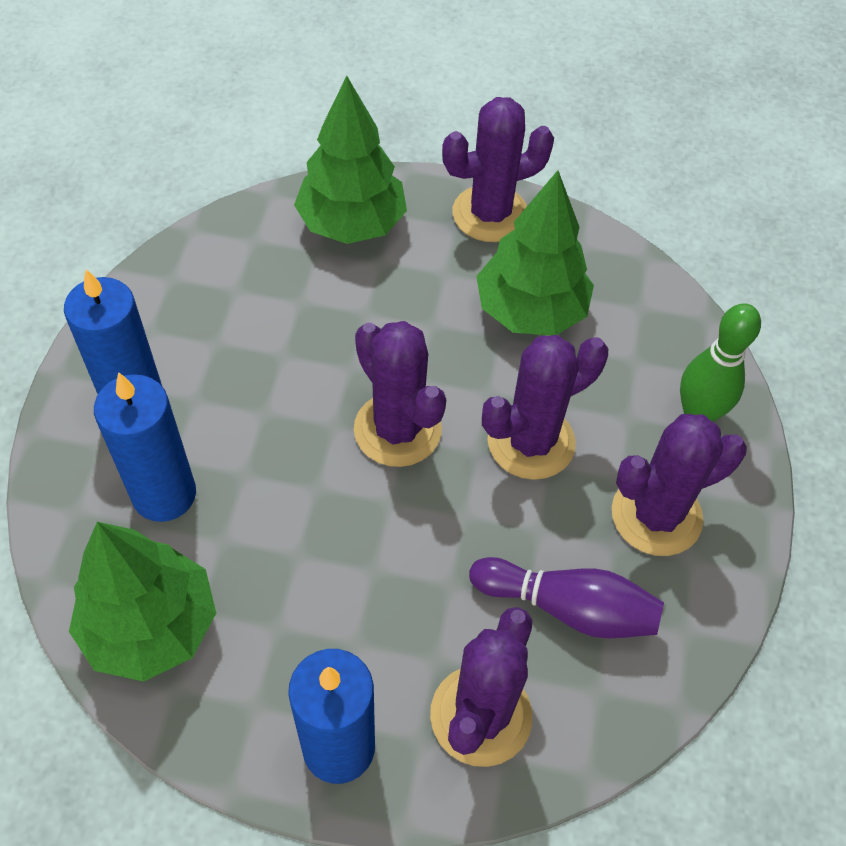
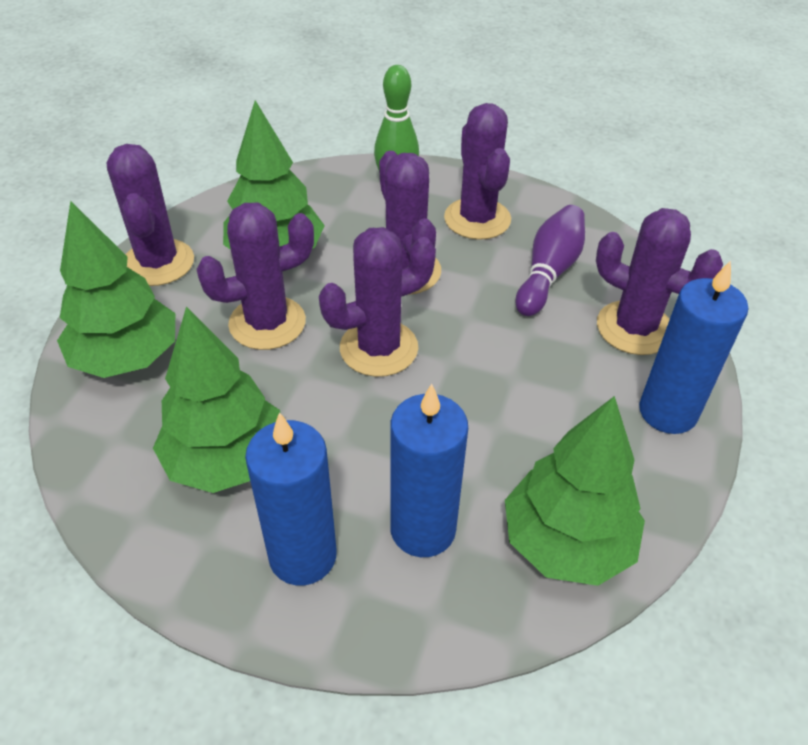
camera: 80 degrees left, 10 degrees down
(235, 325) = (226, 460): none -> green tree
(418, 323) = (267, 323): none -> purple cactus

